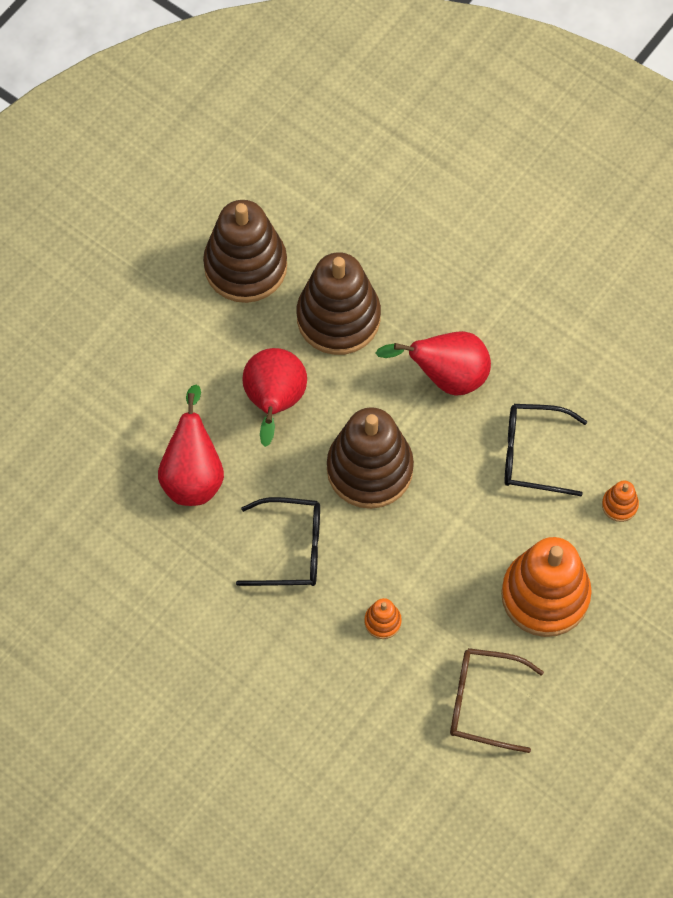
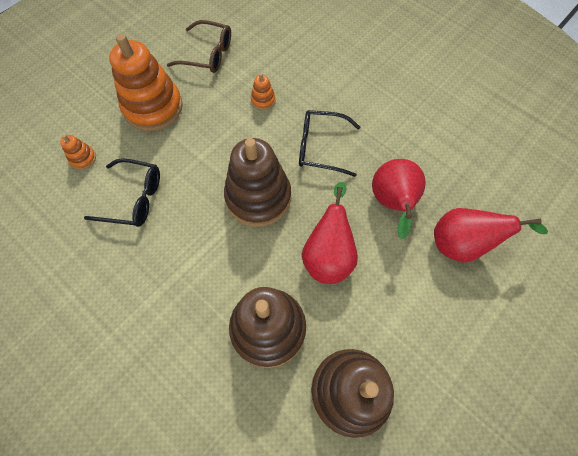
camera: 175 degrees left, 0 degrees up
(446, 376) = (185, 266): red pear -> red pear (461, 244)

